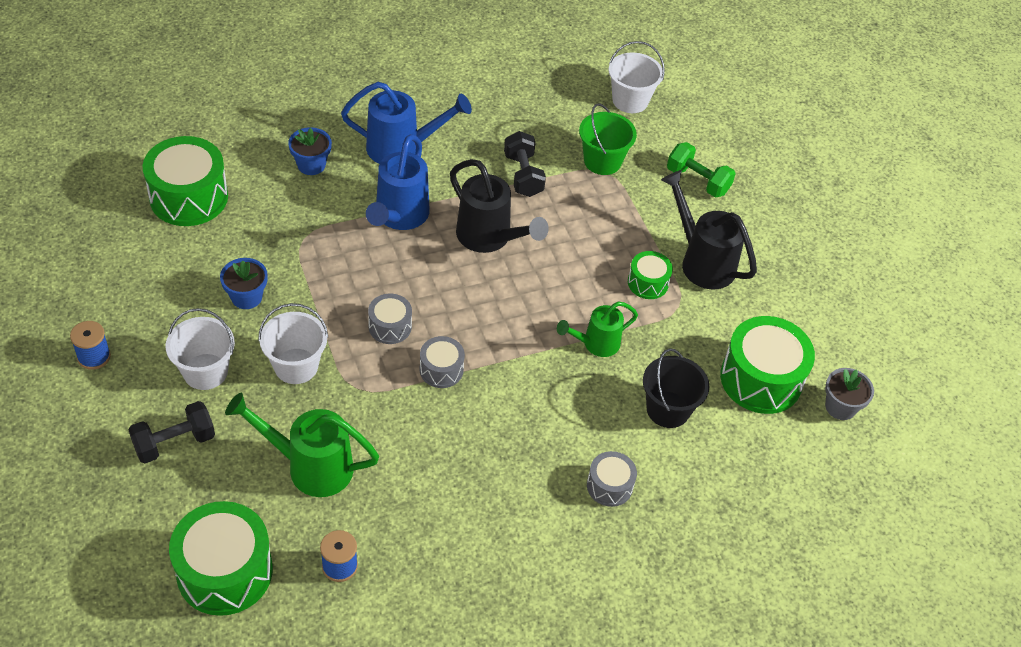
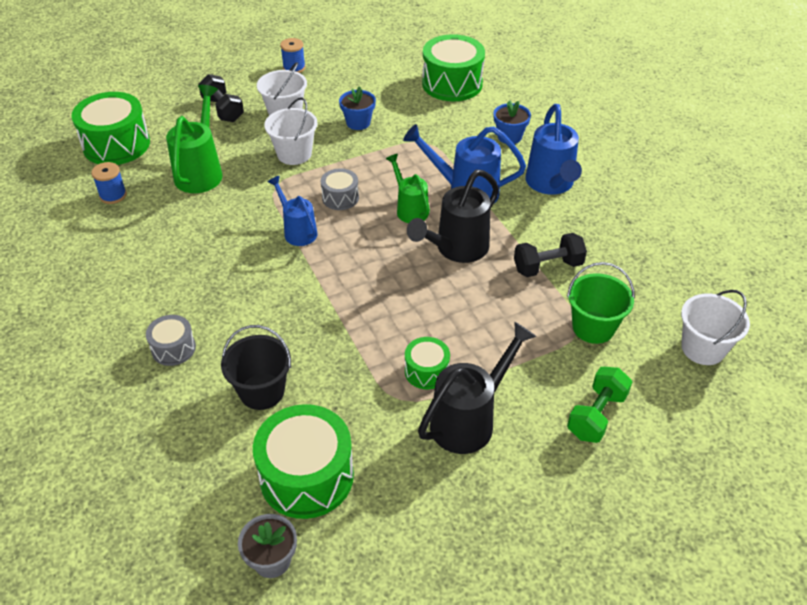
camera: 90 degrees right, 5 degrees down
(441, 370) = (297, 231): grey drum -> blue watering can
(596, 344) = (339, 332): green watering can -> green watering can (410, 209)

